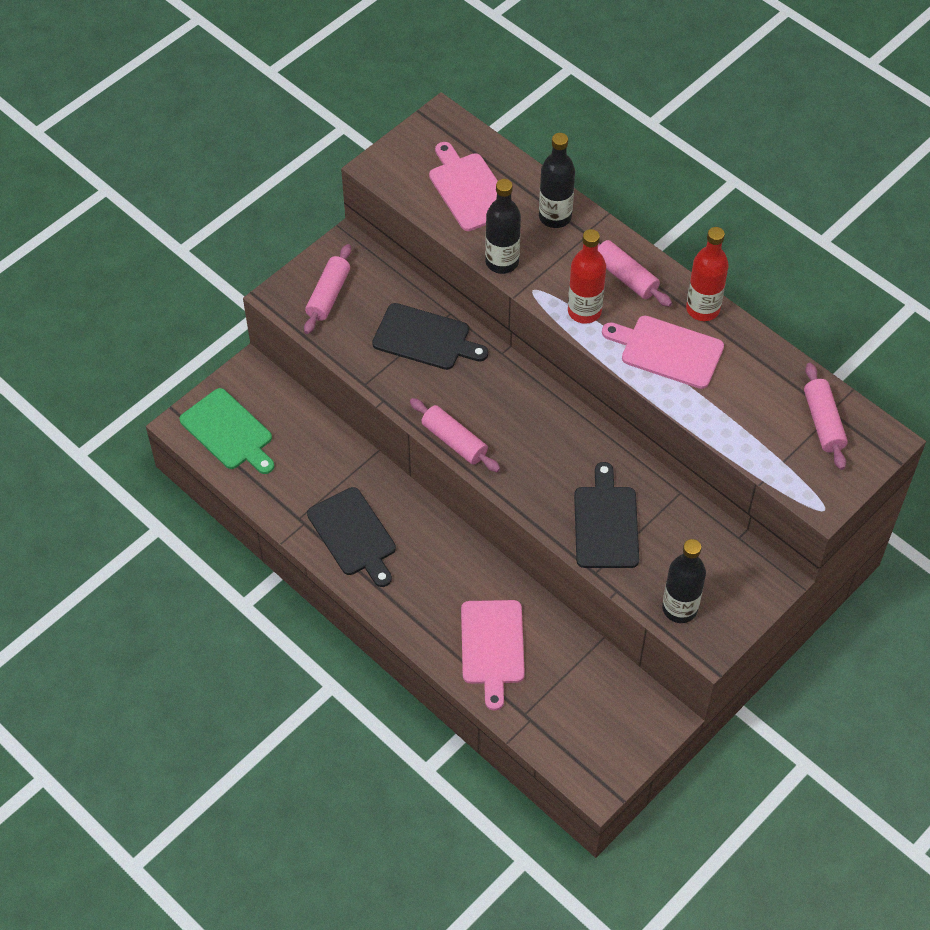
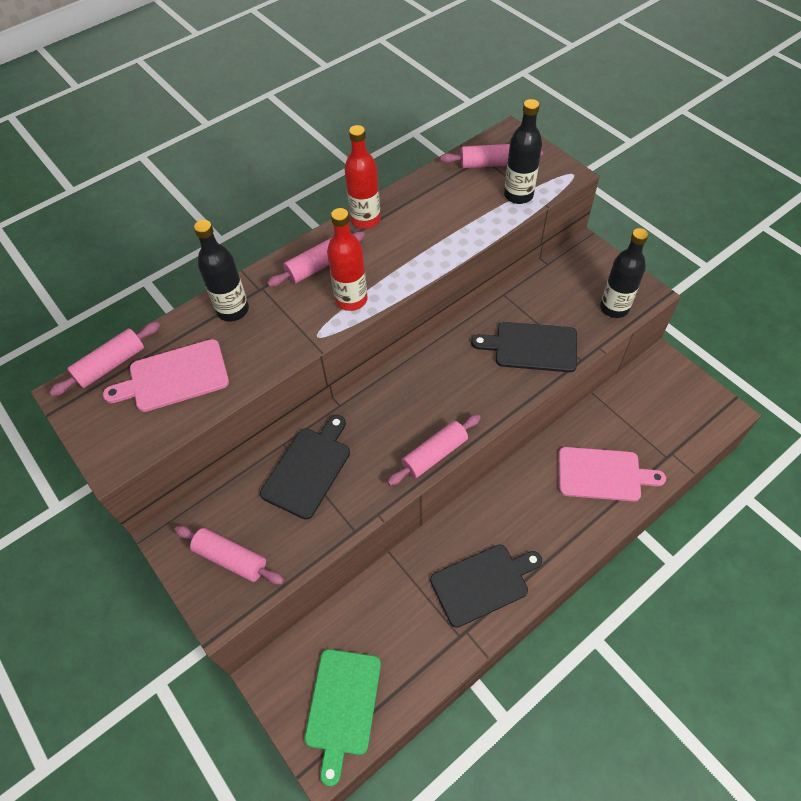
camera: 80 degrees left, 0 degrees up
(229, 432) = (343, 706): green cutting board -> green cutting board turned 135 degrees clockwise
(476, 140) = (111, 365): none -> pink rolling pin
(502, 262) = (276, 358): black bottle -> black bottle (518, 195)
(667, 351) = (406, 247): pink cutting board -> none

